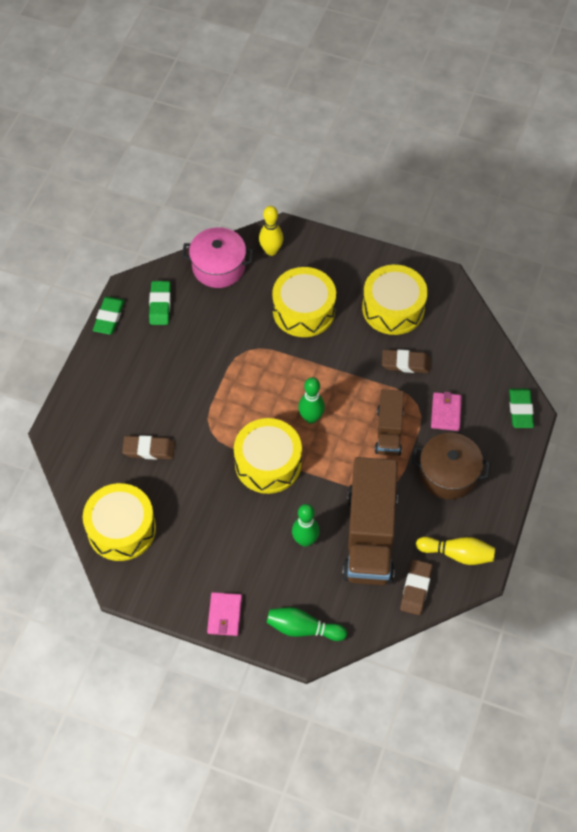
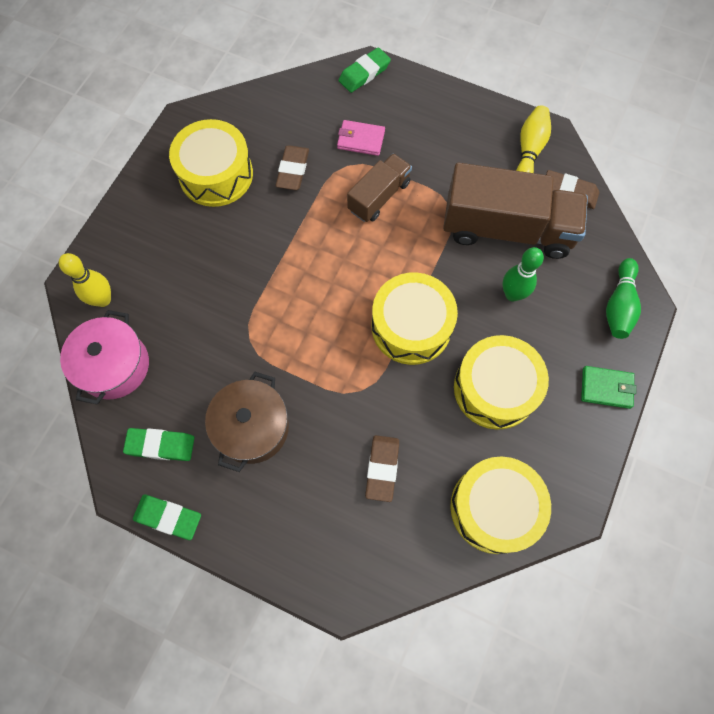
camera: 85 degrees left, 10 degrees up
(224, 615) = (606, 388): pink wallet -> green wallet
(303, 310) = (202, 269): yellow drum -> yellow drum (495, 388)
(311, 418) = (354, 274): green bowling pin -> none
(388, 431) = (379, 196): brown truck -> brown truck turned 60 degrees counterclockwise
(448, 474) = (436, 147): brown pot -> brown pot (252, 427)
(520, 410) = (364, 73): green eraser -> green eraser turned 45 degrees counterclockwise

